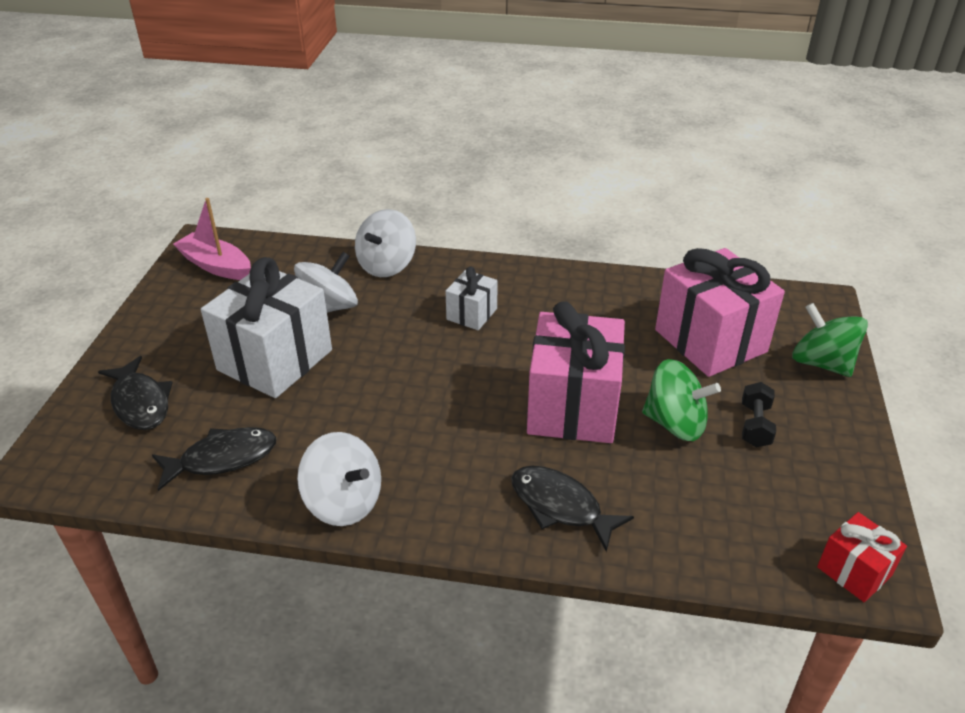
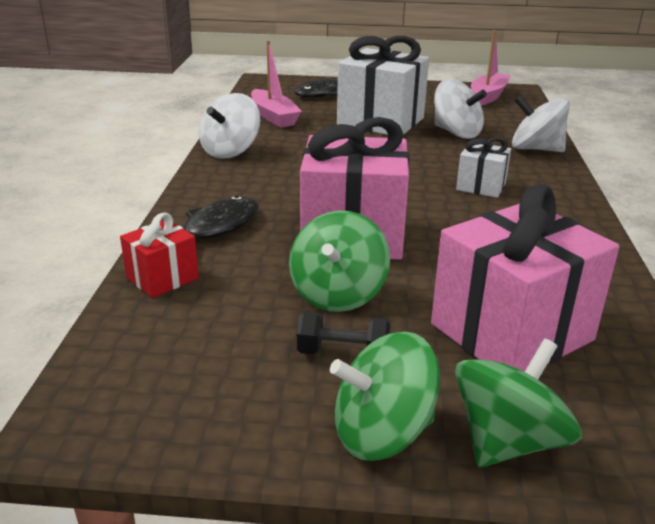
camera: 85 degrees right, 10 degrees down
(222, 458) = (274, 117): black fish -> pink boat
(832, 414) = (382, 433): none -> green spinning top
(854, 571) = (89, 404): red gift -> red gift (162, 278)

